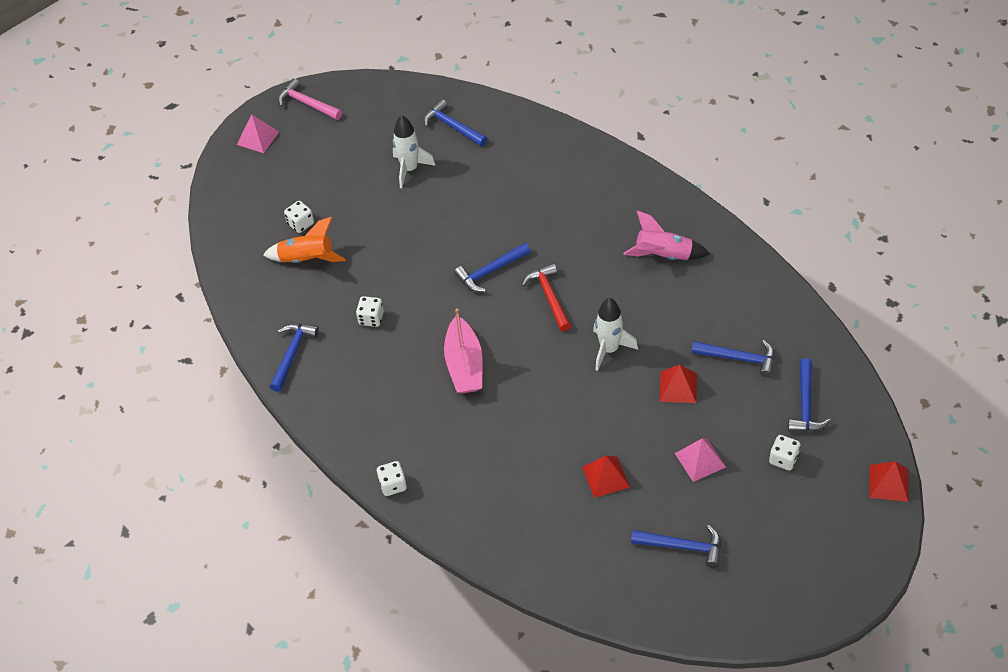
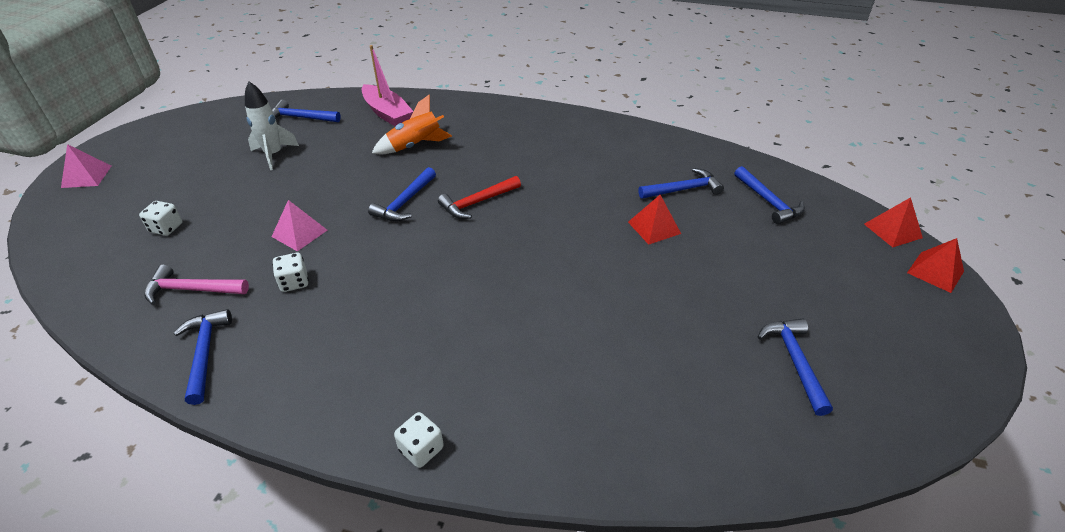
camera: 35 degrees left, 10 degrees down
(307, 104) = (138, 139): pink hammer -> pink hammer (192, 290)
(307, 259) = (187, 255): orange rocket -> orange rocket (415, 146)
(464, 365) = (430, 286): pink boat -> pink boat (387, 113)
(549, 297) = (478, 202): red hammer -> red hammer turned 75 degrees counterclockwise
(606, 477) = (659, 329): red pyramid -> red pyramid (935, 272)
(609, 349) = (567, 222): white rocket -> none
(663, 255) = (555, 144): pink rocket -> none
(682, 546) = (794, 362): blue hammer -> blue hammer turned 75 degrees counterclockwise
(700, 460) = (730, 276): pink pyramid -> pink pyramid (299, 233)
(783, 459) = (796, 247): white dice -> none

